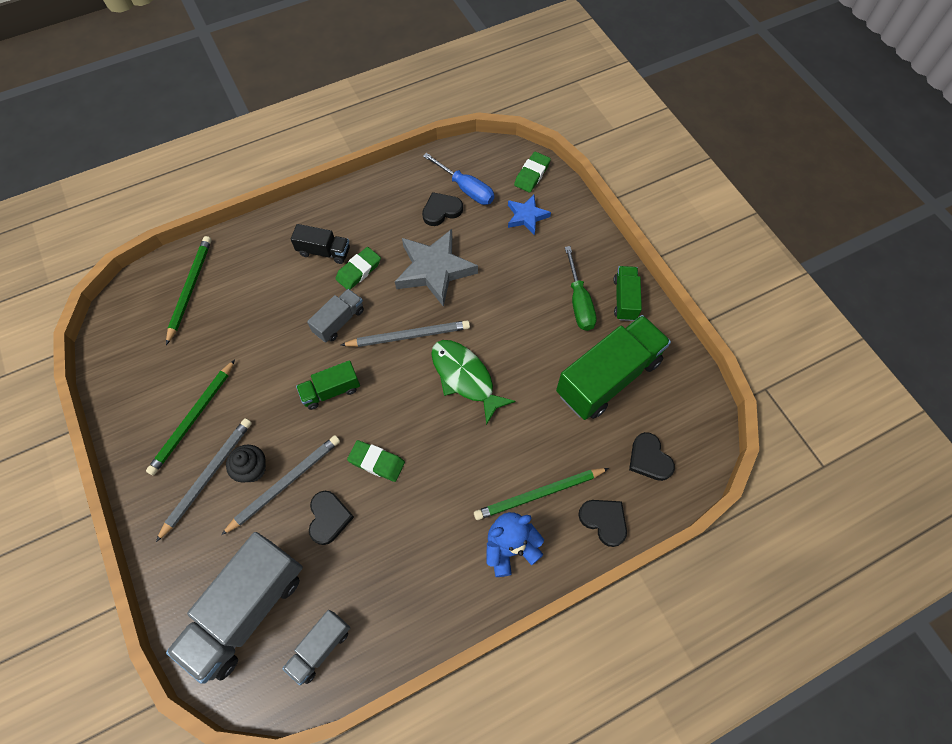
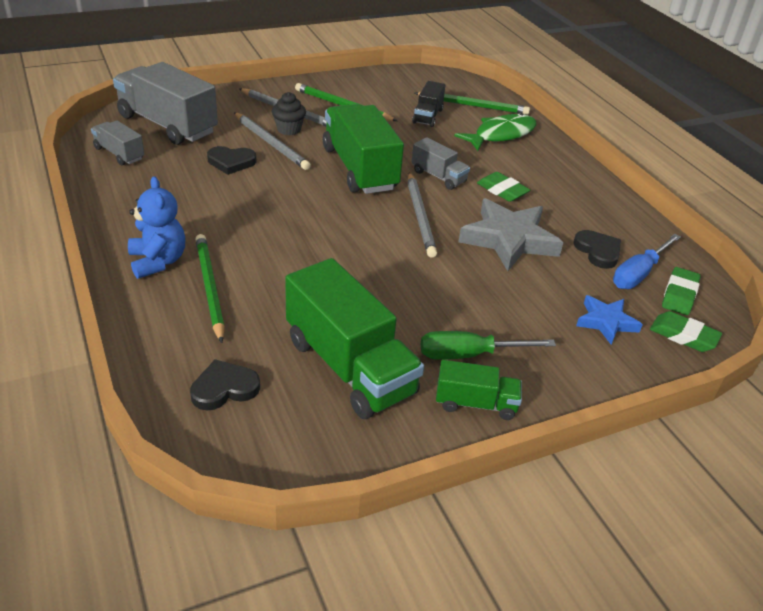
camera: 90 degrees right, 25 degrees down
(324, 251) = (524, 172): black truck -> black truck (427, 116)
(331, 391) = (359, 169): green truck -> green truck, size x1.97
(376, 462) = (278, 189): green eraser -> green eraser (679, 295)
(465, 377) = (364, 249): green fish -> green fish (501, 135)
(604, 521) = (158, 335): black heart -> none

